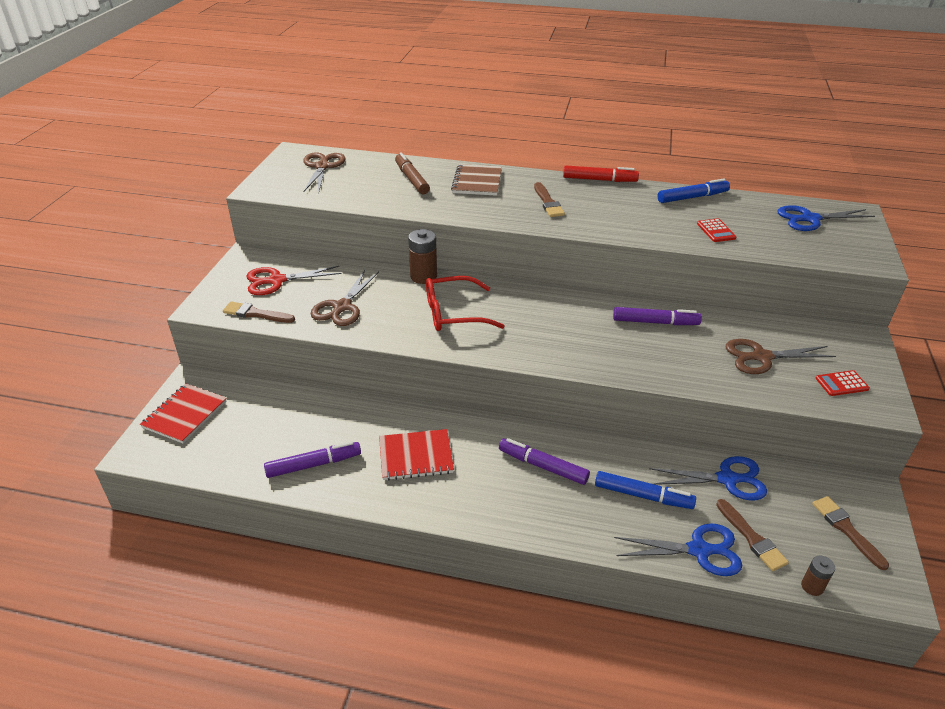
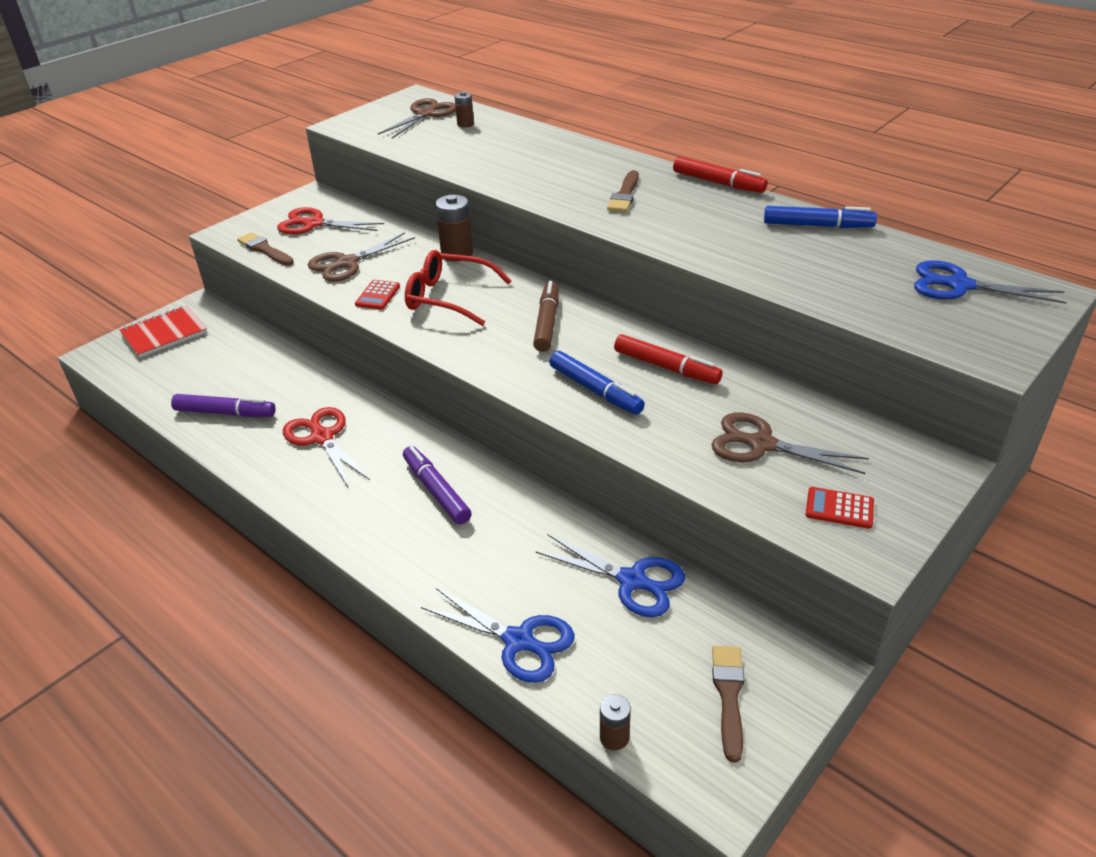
camera: 30 degrees right, 0 degrees up
(365, 169) = (465, 124): none -> brown battery
(411, 179) = (502, 142): brown marker -> brown marker (547, 323)
(416, 456) = (322, 437): red notebook -> red scissors
(477, 182) = (569, 158): brown notebook -> none
(643, 496) = (514, 560): blue marker -> blue marker (595, 390)
(655, 322) = (666, 367): purple marker -> red marker
(716, 231) = (801, 270): red calculator -> red calculator (378, 295)
(751, 538) = (595, 654): brown brush -> none

